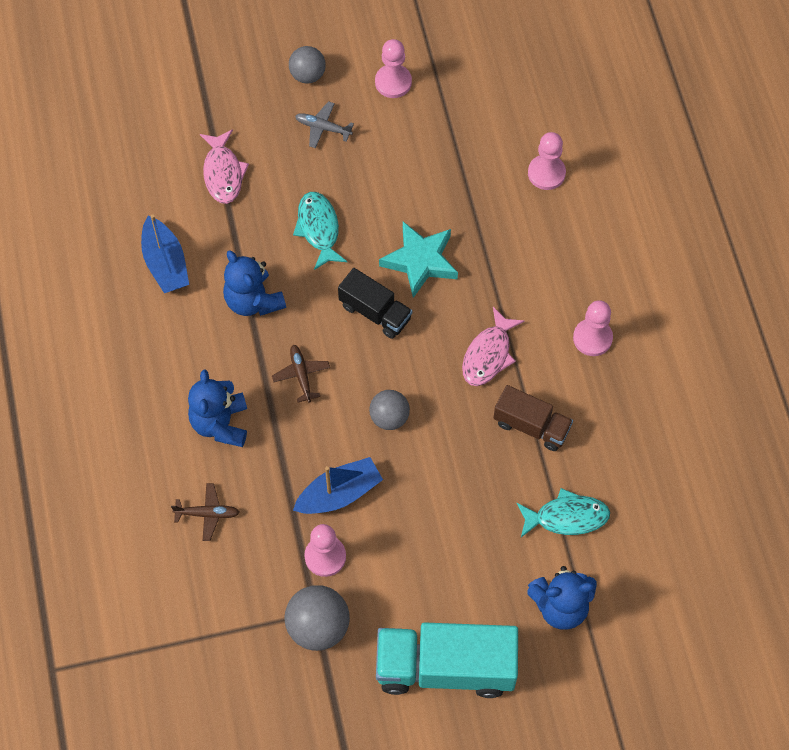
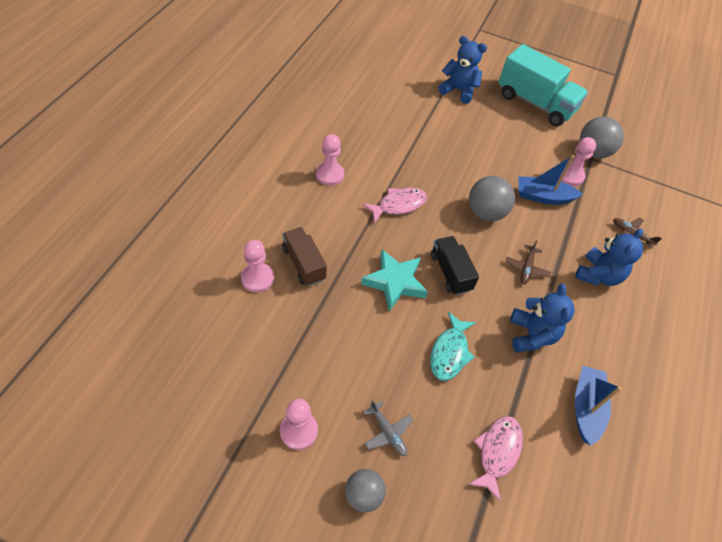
camera: 150 degrees left, 10 degrees down
(389, 417) = (485, 212): grey ball -> grey ball, size x1.52
(531, 426) = (406, 159): brown truck -> brown truck (303, 264)
(567, 517) = (424, 116): turquoise fish -> none

